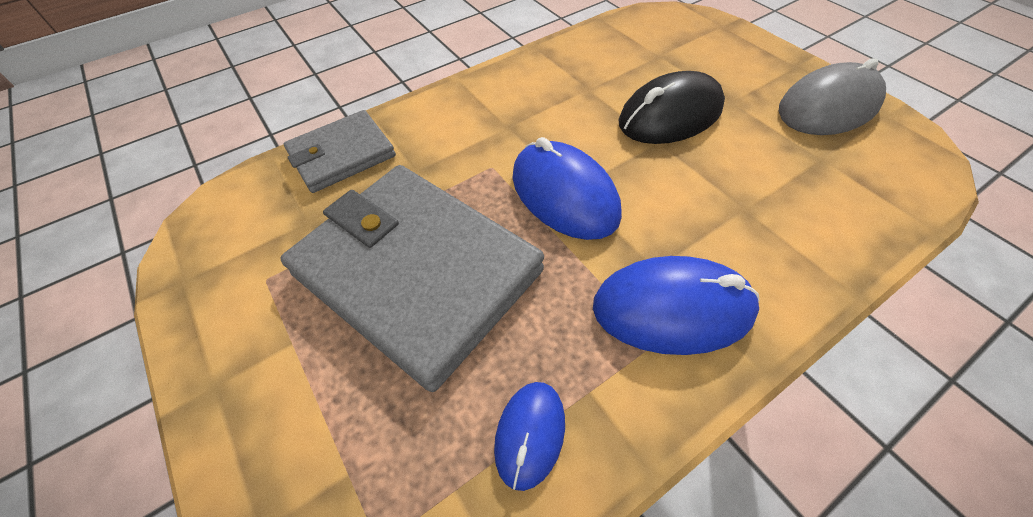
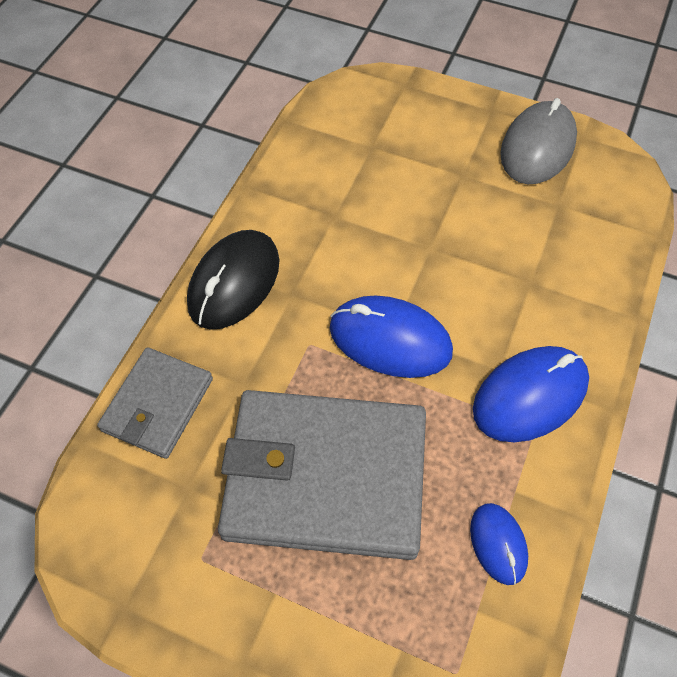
camera: 35 degrees left, 5 degrees up
(670, 115) = (422, 214): black mouse -> black mouse (234, 282)

